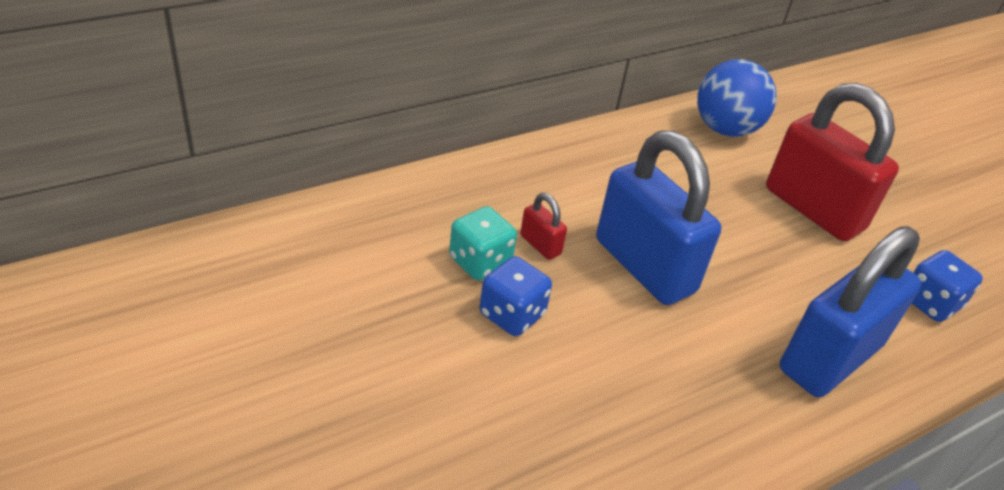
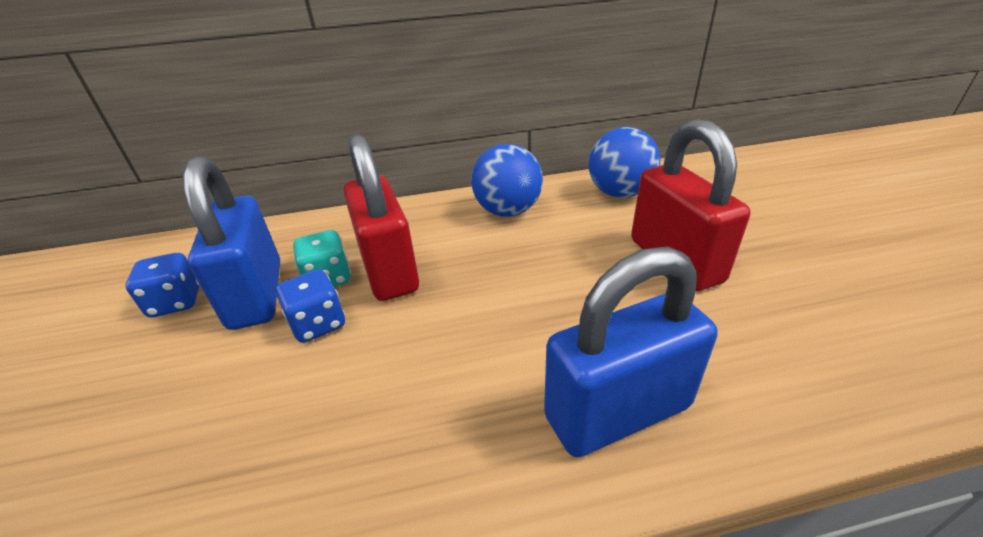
camera: 25 degrees right, 5 degrees down
(540, 245) = (389, 270): red padlock -> red padlock, size x2.44
(621, 159) = (507, 211): none -> blue ball
(644, 266) = (469, 295): blue padlock -> blue padlock (256, 294)
(929, 303) = (779, 366): blue dice -> blue dice (176, 302)

